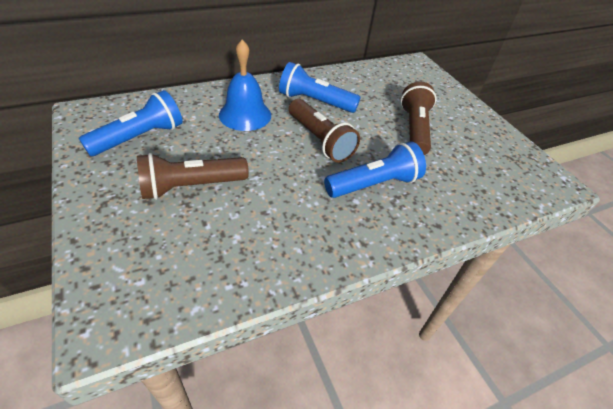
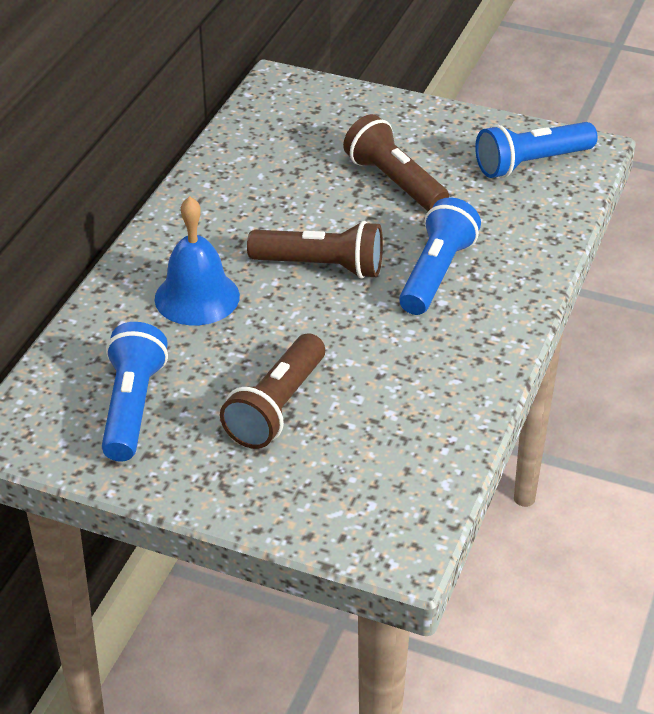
camera: 40 degrees left, 5 degrees down
(314, 102) = (245, 224): blue flashlight -> blue flashlight (531, 163)

